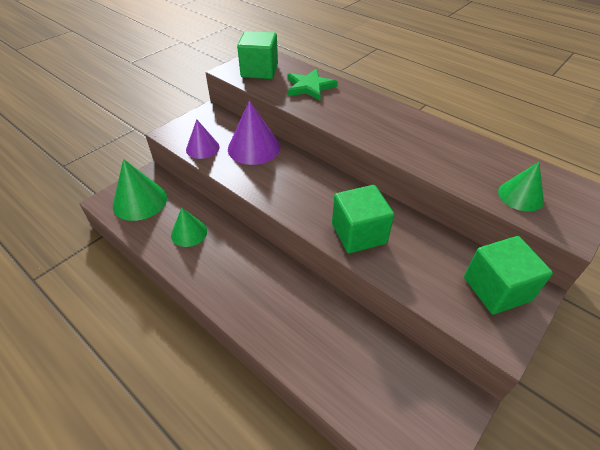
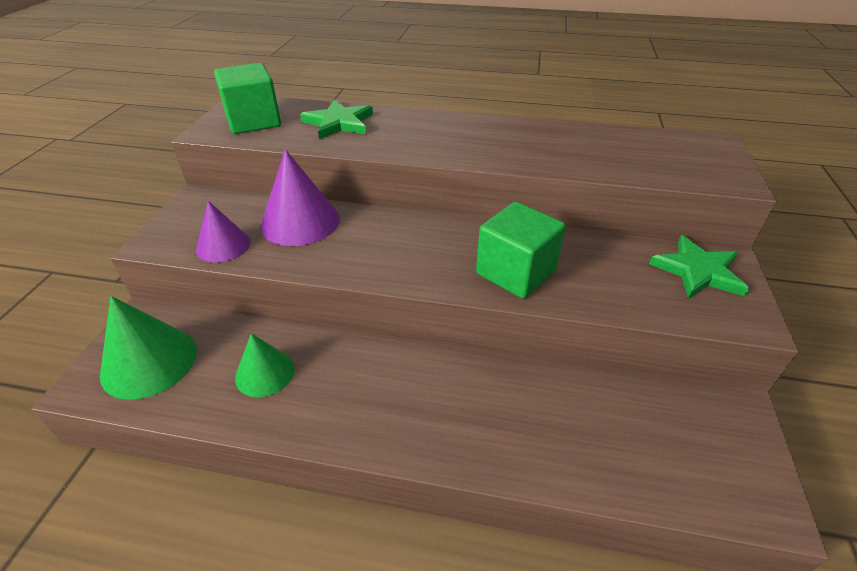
camera: 30 degrees left, 5 degrees down
(496, 289) = (698, 271): green cube -> green star
(520, 196) = (663, 164): green cone -> none

